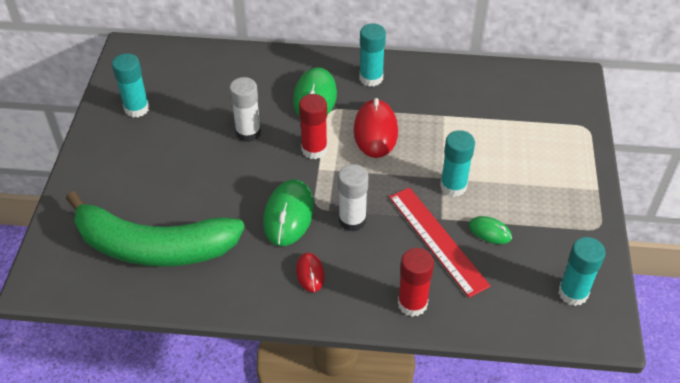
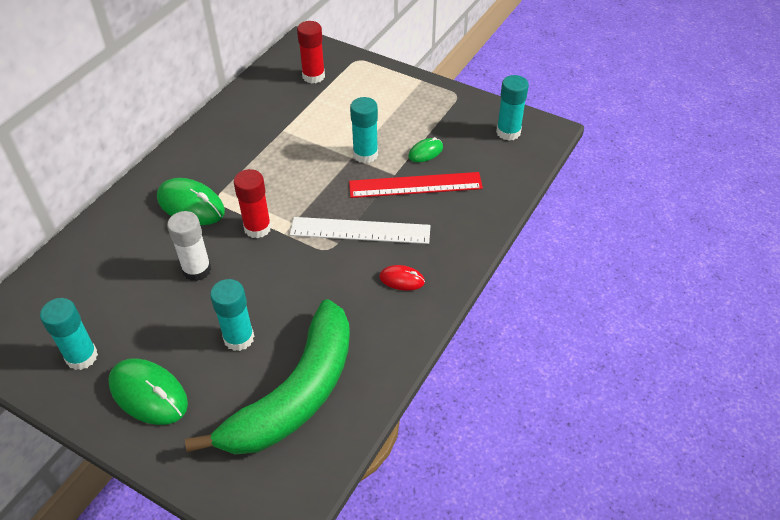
camera: 65 degrees left, 0 degrees up
(288, 215) = (325, 273): green mouse -> green mouse (148, 394)
(352, 220) = (360, 230): white glue stick -> white ruler
(371, 78) = (199, 158): turquoise glue stick -> turquoise glue stick (239, 338)
(375, 131) = (267, 179): red mouse -> none
(412, 304) = (470, 224): red glue stick -> red glue stick (313, 76)

